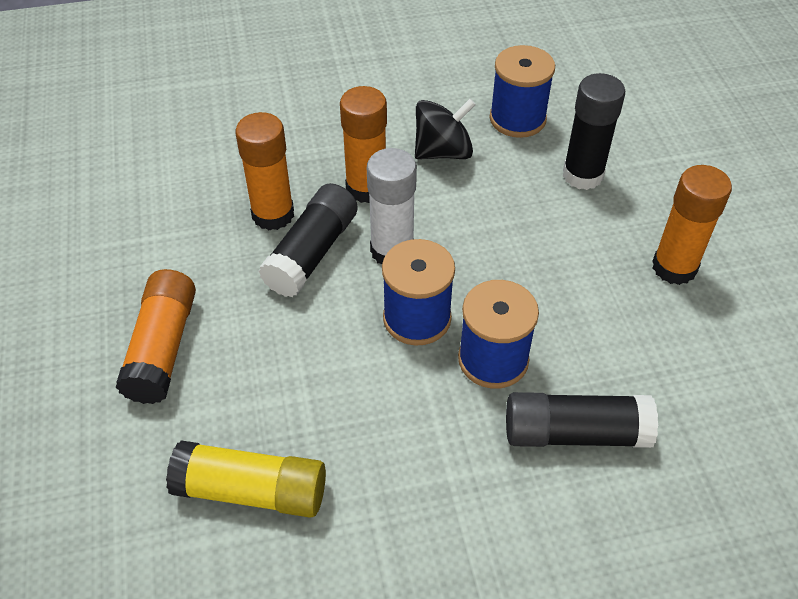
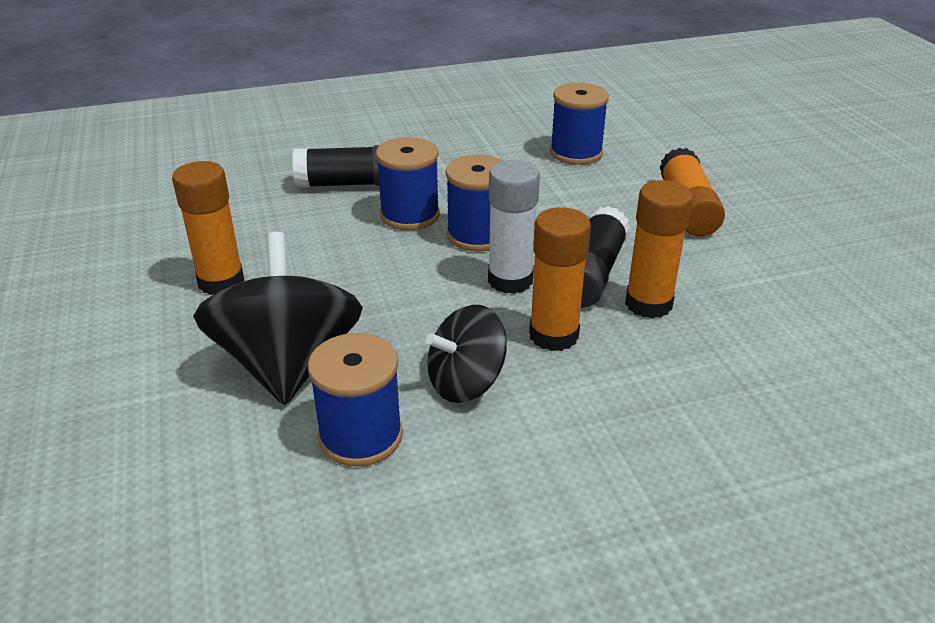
camera: 175 degrees right, 15 degrees down
(251, 491) = (576, 153): yellow glue stick -> blue spool
(582, 175) = (288, 364): black glue stick -> black spinning top

